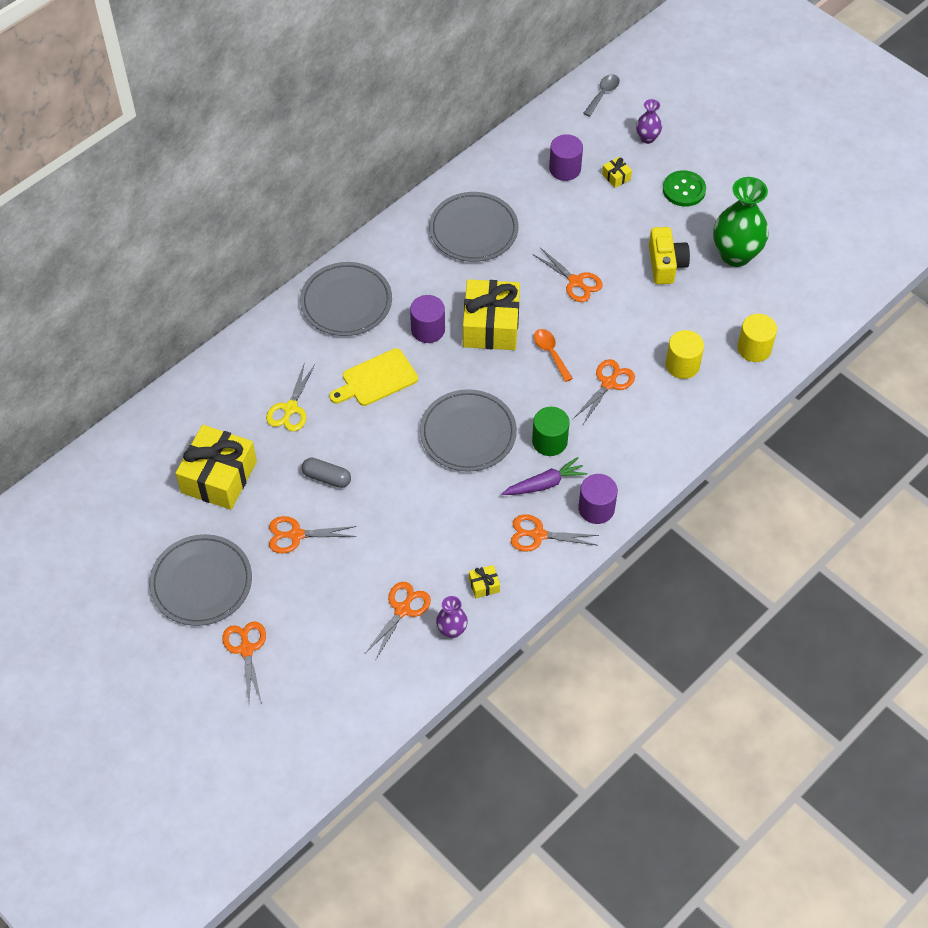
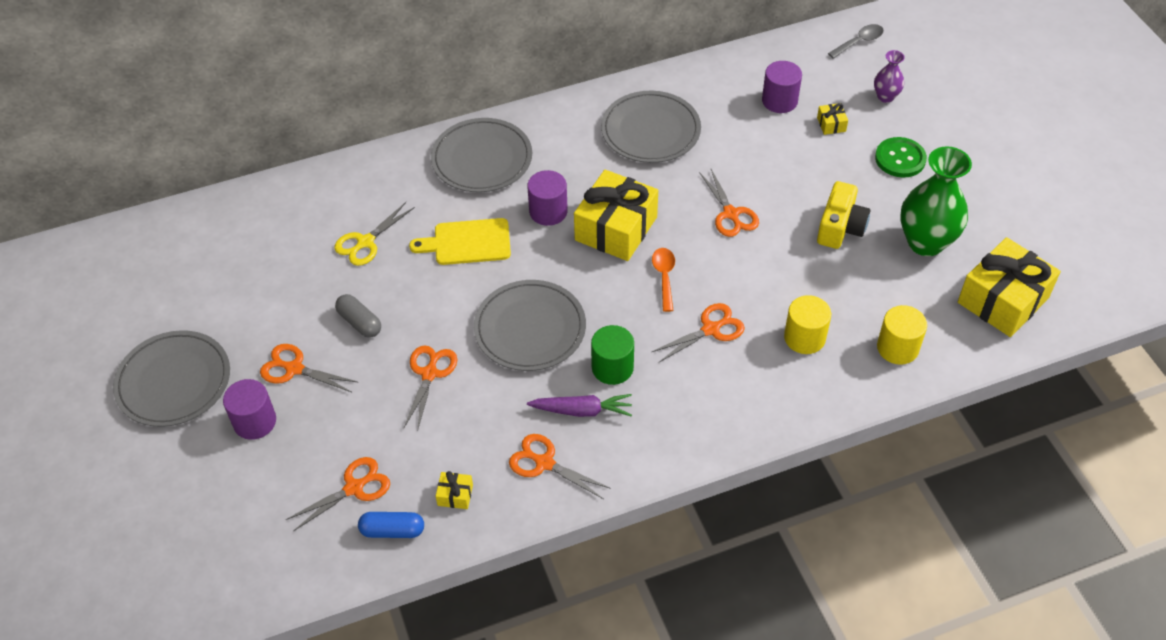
camera: 25 degrees right, 5 degrees down
(219, 477) = (256, 284): yellow gift -> yellow gift (1003, 300)
(246, 649) = (173, 467): orange scissors -> orange scissors (429, 374)
(452, 630) = (392, 530): purple vase -> blue capsule
(596, 508) = (624, 458): purple cylinder -> purple cylinder (255, 421)

